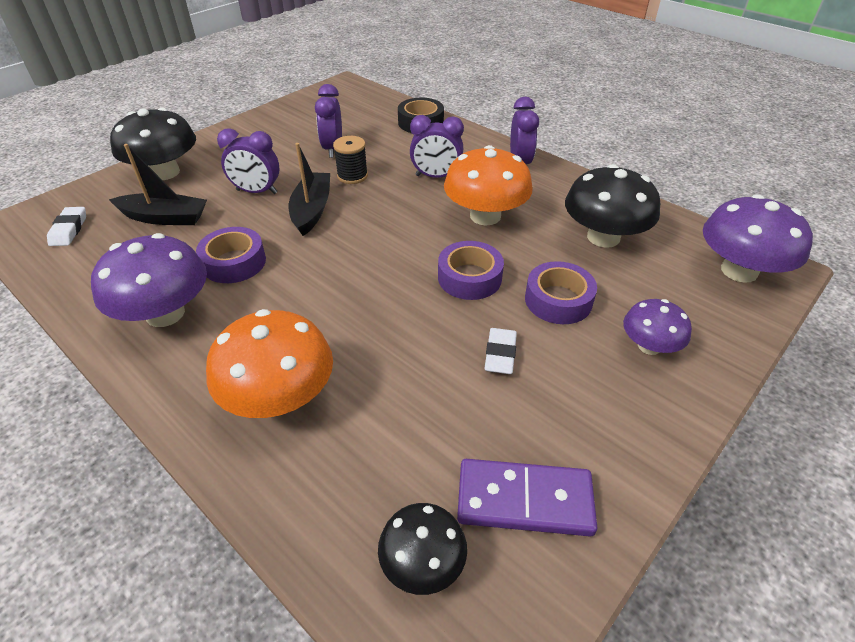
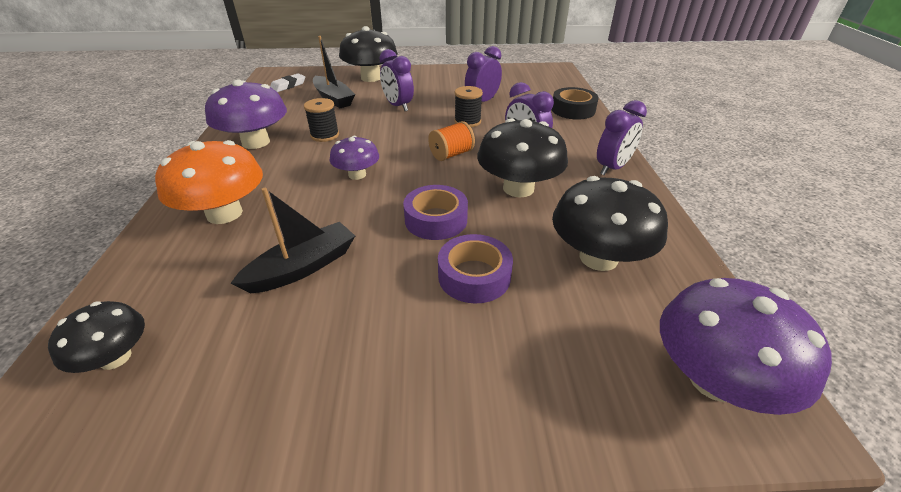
camera: 45 degrees right, 5 degrees down
(234, 262) = (325, 135): purple tape -> black spool
(312, 210) = (410, 129): black boat -> black boat (303, 267)
(390, 215) = (451, 154): none -> orange spool
(485, 216) = (518, 188): orange mushroom -> black mushroom
(500, 354) = (368, 280): white eraser -> none
(524, 500) = (216, 381): purple domino -> none
(649, 346) = (491, 365): purple mushroom -> purple mushroom (357, 175)

